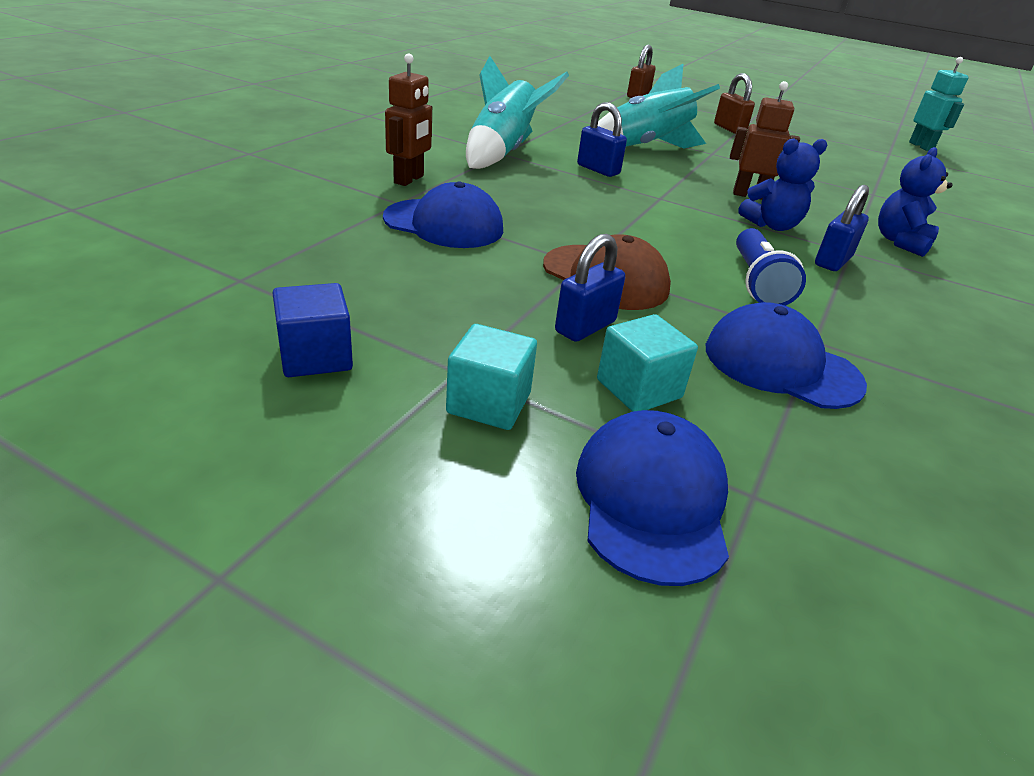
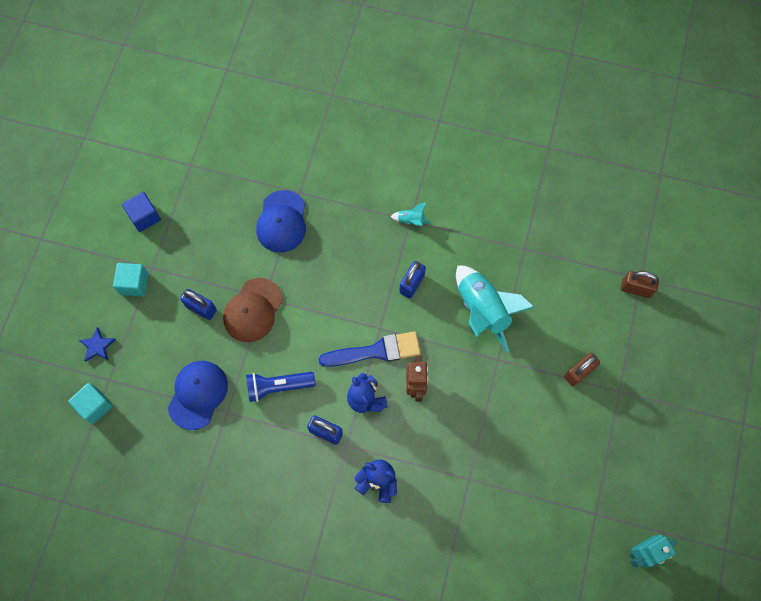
camera: 80 degrees right, 35 degrees up
(409, 179) = (334, 185): brown robot -> none
(502, 153) = (411, 220): turquoise rocket -> turquoise rocket, size x0.42
(639, 389) = (160, 336): turquoise cube -> turquoise cube (95, 406)
(652, 500) = (97, 346): blue cap -> blue star
(696, 206) = (376, 351): none -> blue brush

